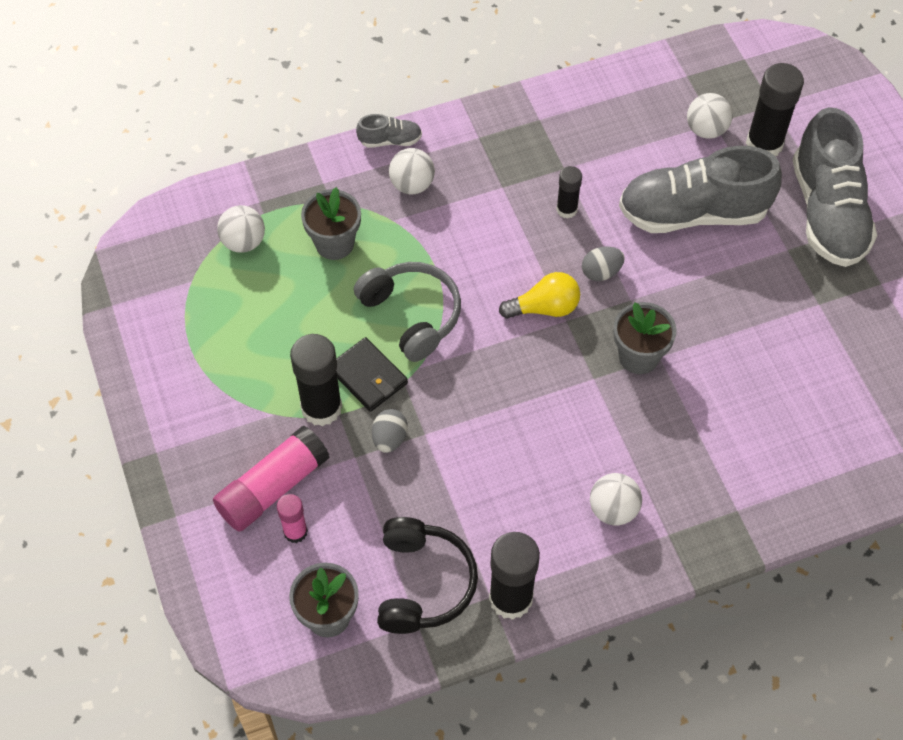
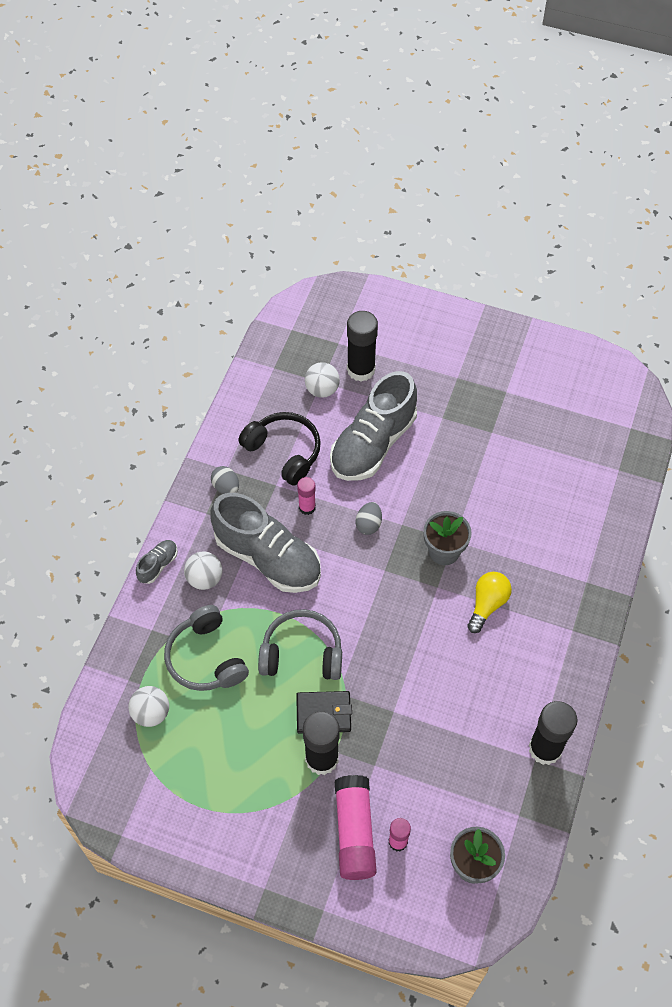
camera: 50 degrees left, 0 degrees up
(334, 243) = (205, 658): grey flower pot -> grey headphones
(389, 438) = (379, 734): grey egg -> grey egg (226, 487)
(423, 583) = (495, 791): black headphones -> black headphones (284, 452)
(544, 308) = (365, 575): yellow light bulb -> yellow light bulb (487, 604)
(566, 209) = (307, 507): black glue stick -> pink glue stick
(613, 509) = (533, 646): white ball -> none
(827, 212) = (436, 377): grey shoe -> grey shoe (268, 557)

